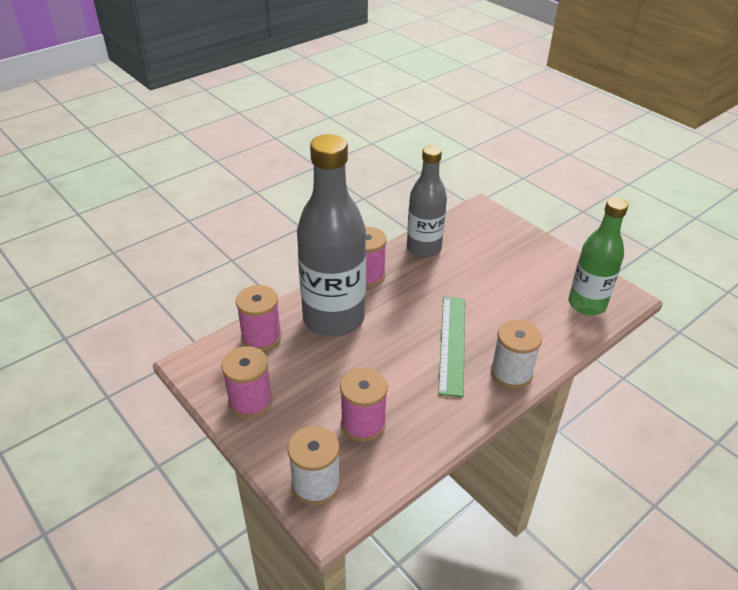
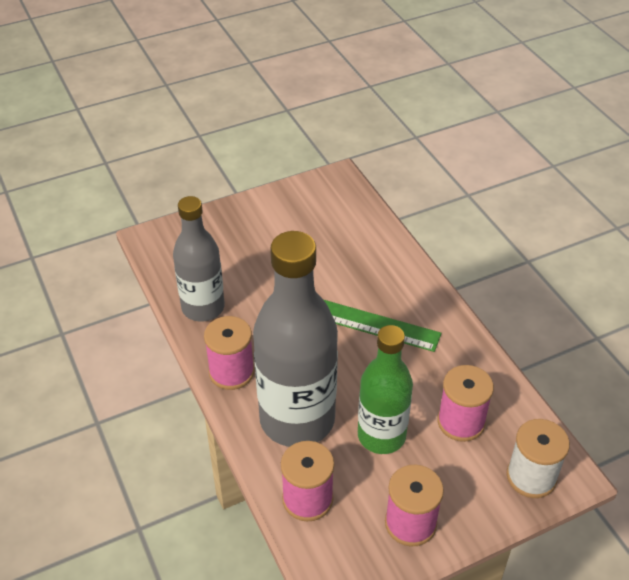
camera: 75 degrees left, 5 degrees up
(511, 373) = (418, 289): white spool -> none
(587, 304) = (340, 207): green bottle -> green bottle (381, 436)

